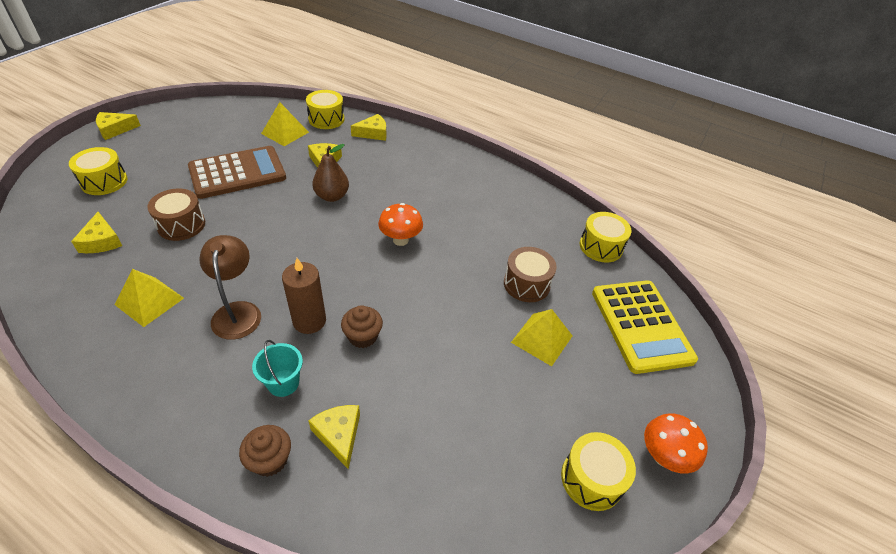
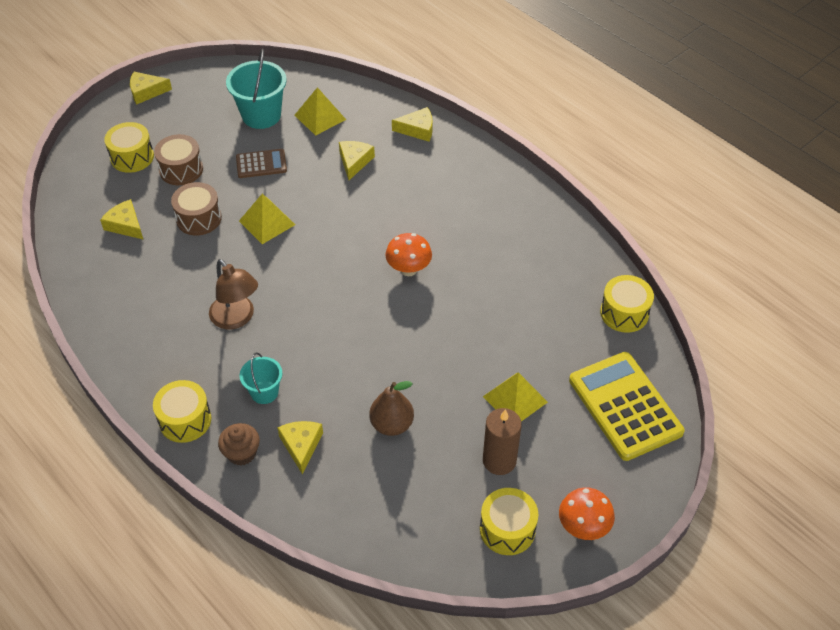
camera: 20 degrees right, 5 degrees up
(101, 241) = (125, 225): yellow cheese -> yellow cheese turned 135 degrees clockwise
(149, 301) = (162, 294): yellow pyramid -> yellow pyramid (267, 222)
(230, 136) = (261, 115): none -> turquoise bucket
(237, 173) = (261, 164): brown calculator -> brown calculator, size x0.53
(237, 311) = (237, 318): brown lamp -> brown lamp turned 135 degrees clockwise
(309, 321) = (299, 340): brown candle -> brown candle (499, 460)
(326, 119) = (369, 103): yellow drum -> yellow drum (185, 420)
(332, 196) = (351, 207): brown pear -> brown pear (392, 424)
(363, 336) = (344, 364): brown cupcake -> none
(526, 284) = (523, 340): brown drum -> brown drum (181, 169)
(641, 325) = (625, 406): yellow calculator -> yellow calculator turned 150 degrees clockwise

